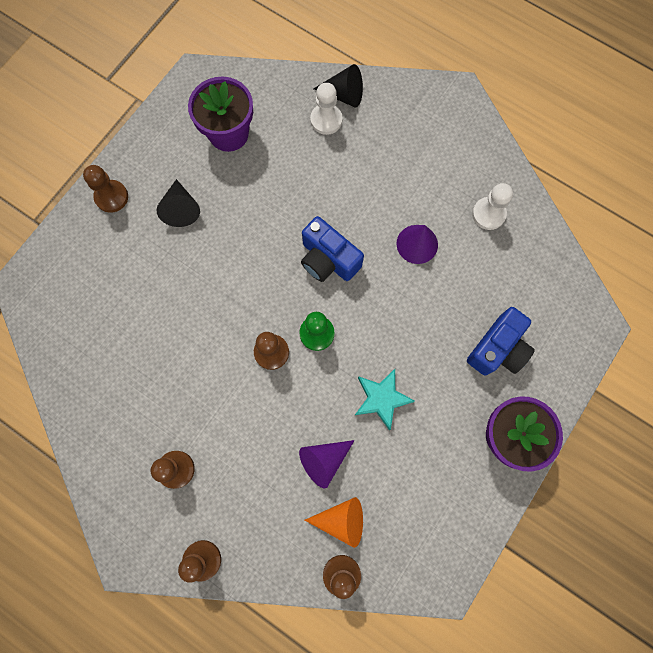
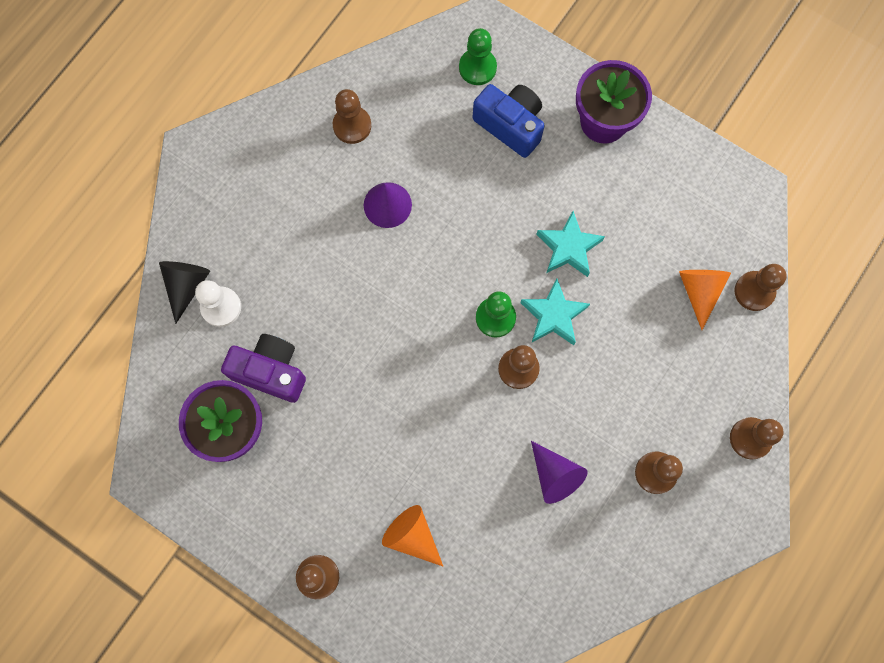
camera: 90 degrees left, 0 degrees up
(137, 266) = (412, 536): none -> orange cone
(181, 209) = (336, 484): black cone -> none
(273, 158) = (270, 371): none -> purple camera
(318, 383) = (553, 315): none -> turquoise star
(324, 460) = (638, 309): purple cone -> purple cone (554, 475)
(328, 259) = (405, 305): blue camera -> none
(488, 214) = (352, 126): white pawn -> brown pawn
(553, 320) = (477, 68): none -> green pawn

